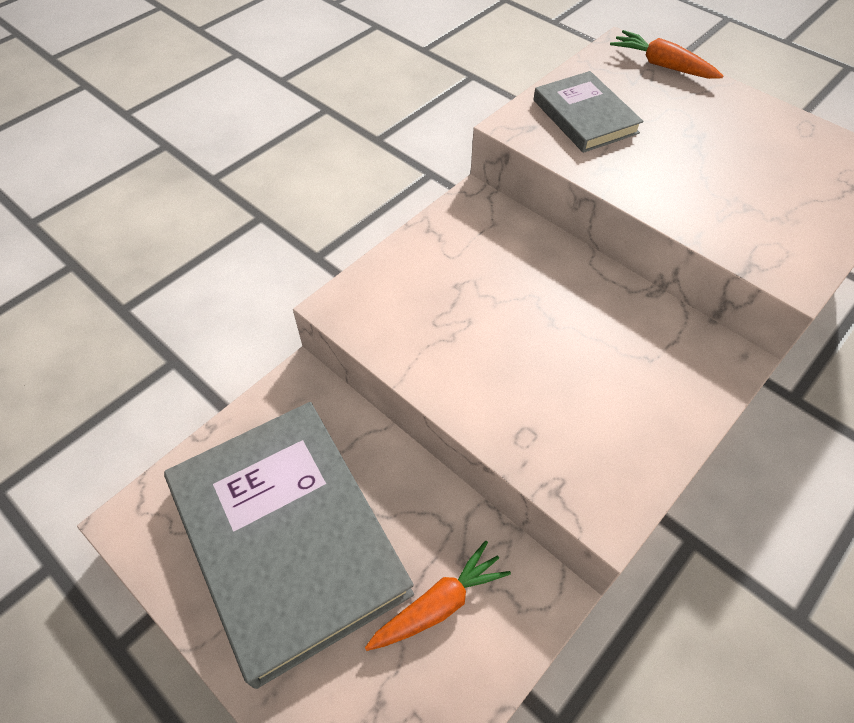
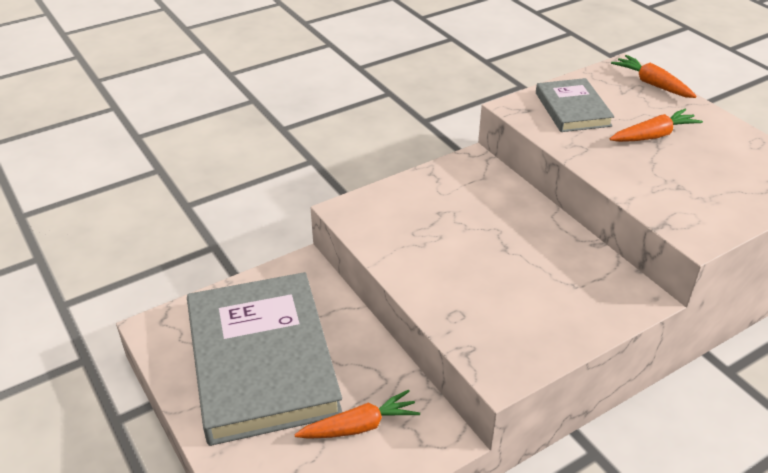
camera: 15 degrees right, 15 degrees down
(691, 138) = (654, 135): none -> orange carrot

